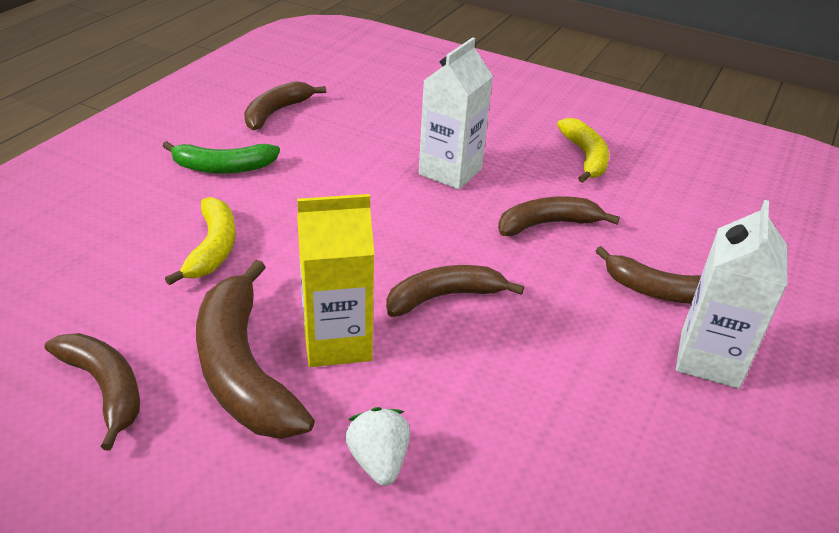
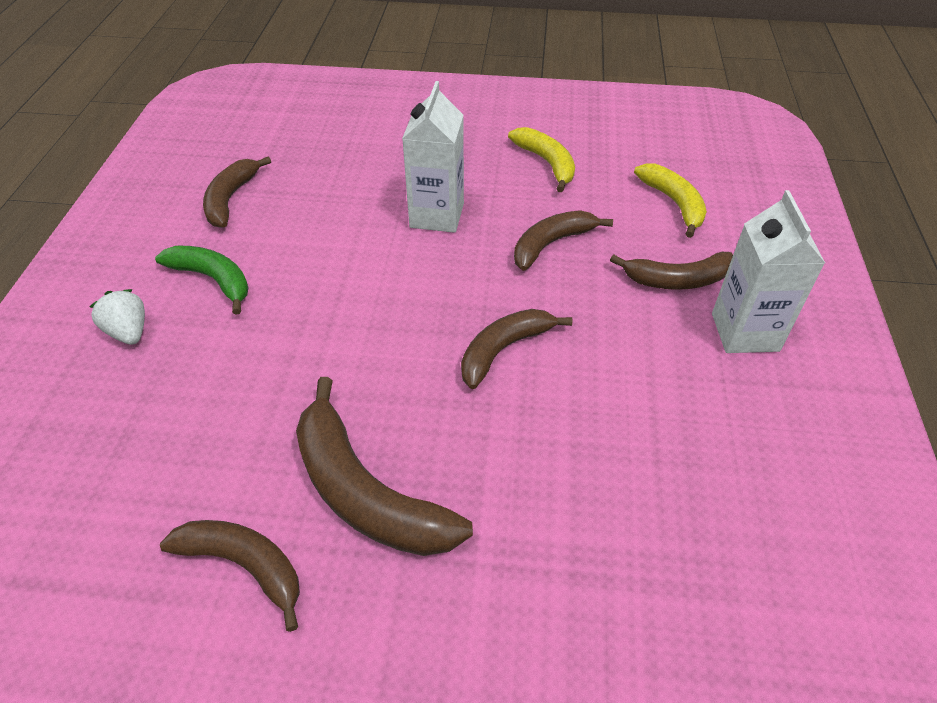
camera: 20 degrees left, 10 degrees up
(213, 248) = (259, 374): yellow banana -> yellow banana (674, 203)
(223, 167) = (213, 280): green banana -> green banana turned 120 degrees counterclockwise
(337, 342) = (436, 431): yellow carton -> none
(379, 461) = (538, 534): white strawberry -> white strawberry (129, 332)

